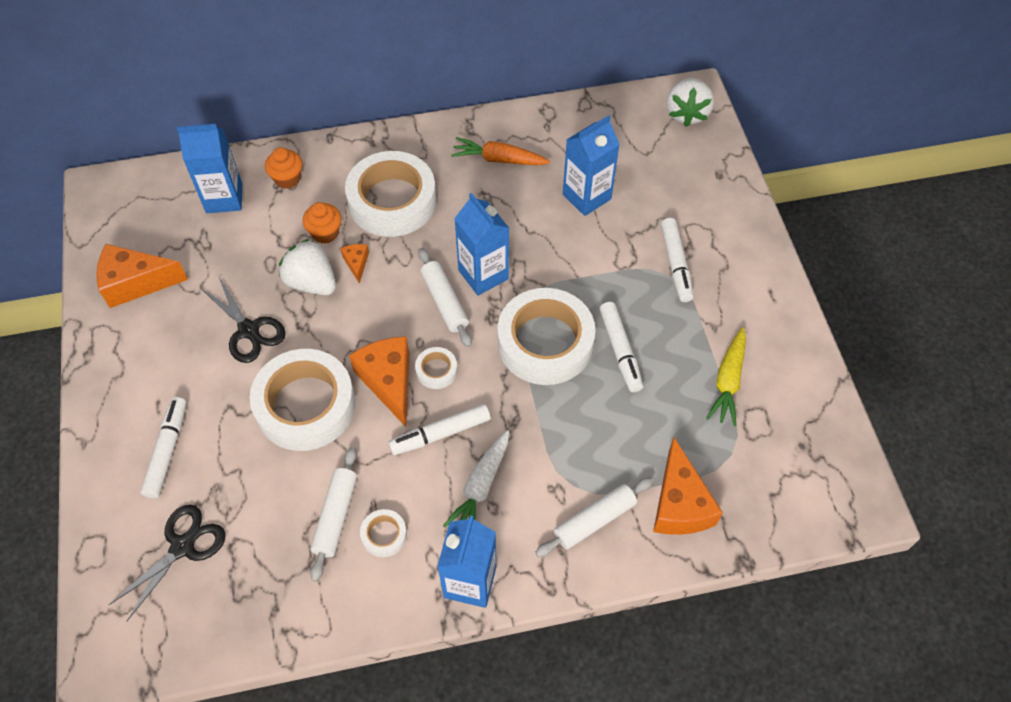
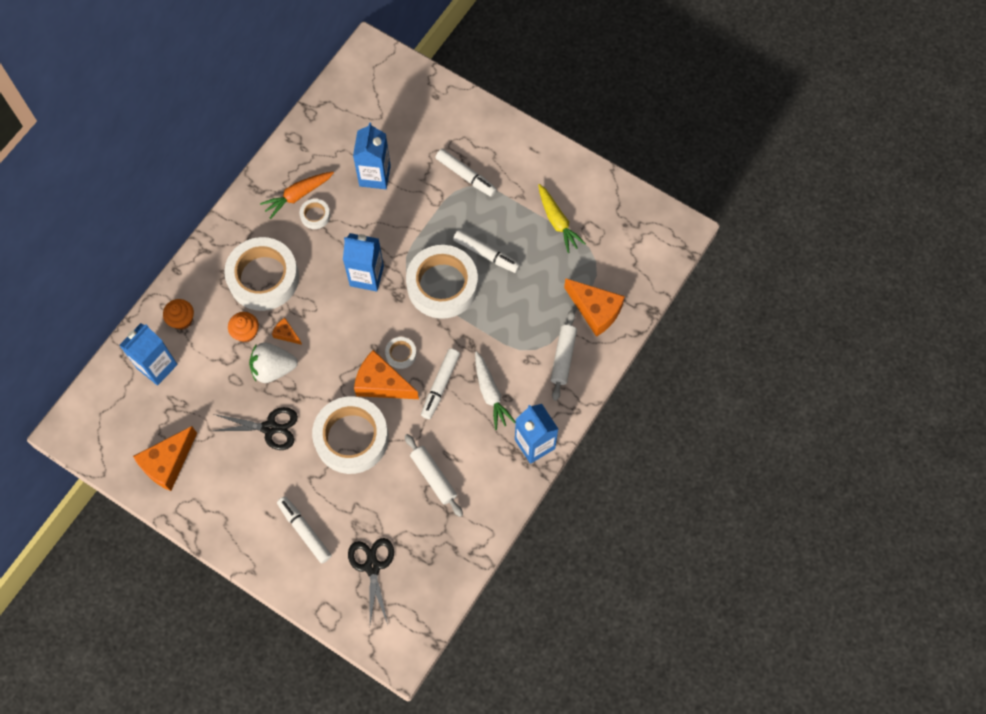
camera: 45 degrees left, 10 degrees up
(384, 535) = (468, 462): white tape -> white tape (315, 215)
(445, 302) = (362, 311): white rolling pin -> none
(686, 113) = (378, 69): white strawberry -> none

